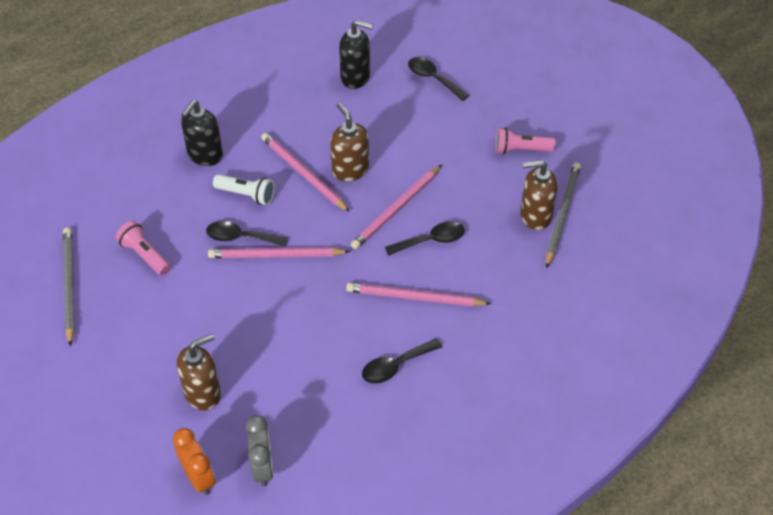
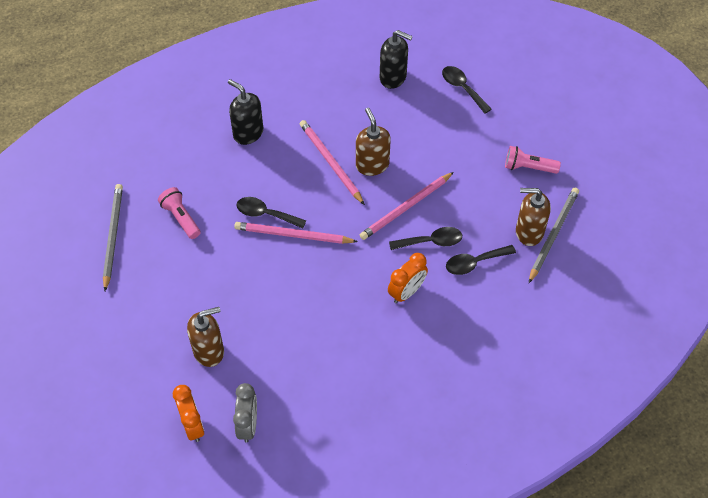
camera: 10 degrees right, 5 degrees up
(205, 155) = (248, 133): black soap dispenser -> black soap dispenser turned 90 degrees clockwise
(246, 195) = (277, 175): white flashlight -> none
(395, 366) = (378, 352): black spoon -> black spoon (474, 263)
(414, 297) = (406, 292): pink pencil -> orange clock

